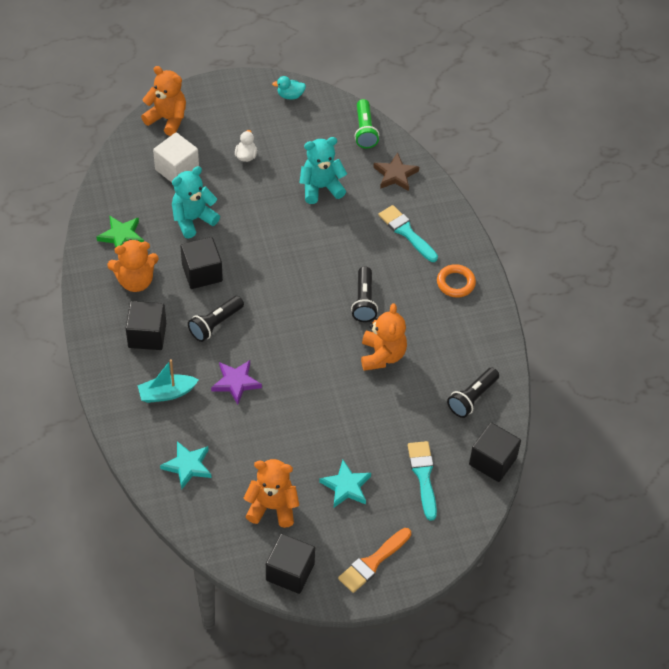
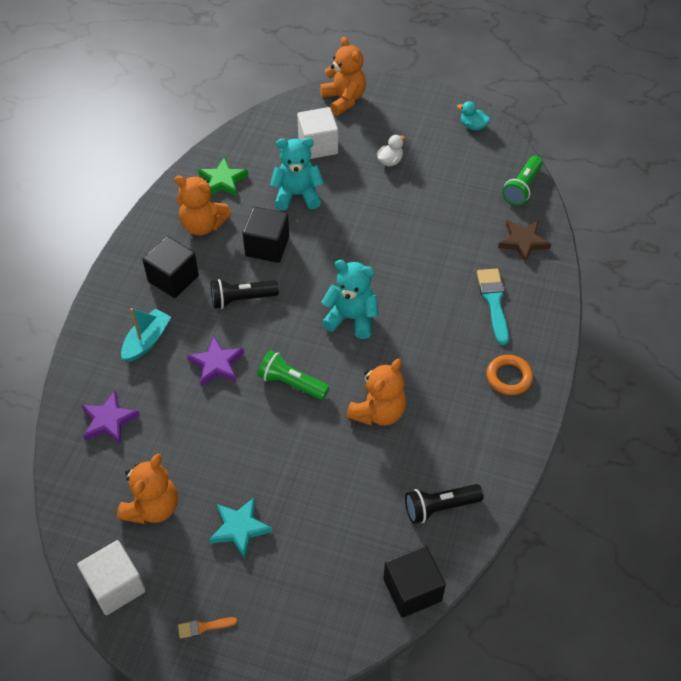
camera: 35 degrees right, 0 degrees up
(167, 393) = (147, 341): turquoise boat -> turquoise boat turned 105 degrees clockwise
(187, 466) = (109, 420): turquoise star -> purple star
(272, 507) = (152, 507): orange teddy bear -> orange teddy bear turned 75 degrees clockwise
(290, 572) = (116, 586): black cube -> white cube
(303, 367) = (291, 383): none -> green flashlight
(321, 187) = (439, 221): turquoise teddy bear -> turquoise teddy bear (351, 318)
(364, 301) = (400, 348): black flashlight -> none
(373, 562) = (204, 627): orange brush -> orange brush, size x0.53
(423, 476) = (326, 562): turquoise brush -> none

